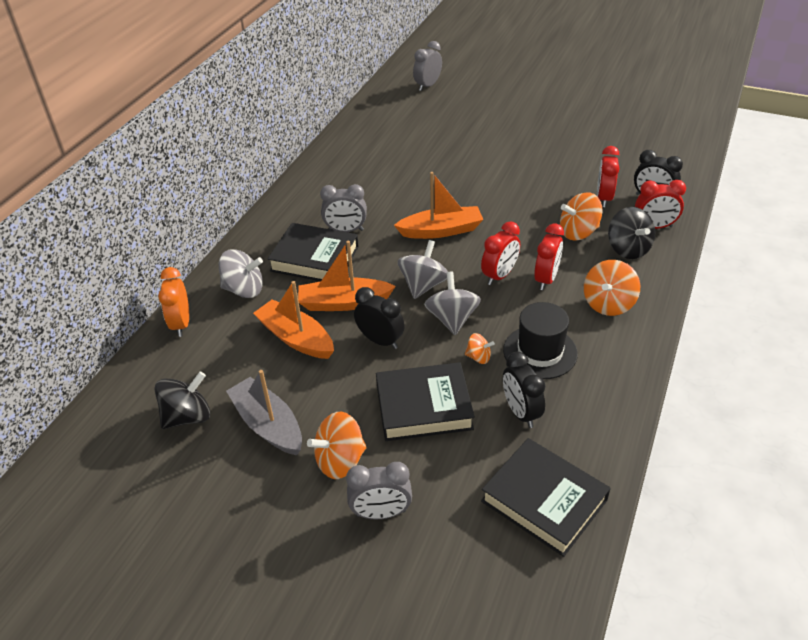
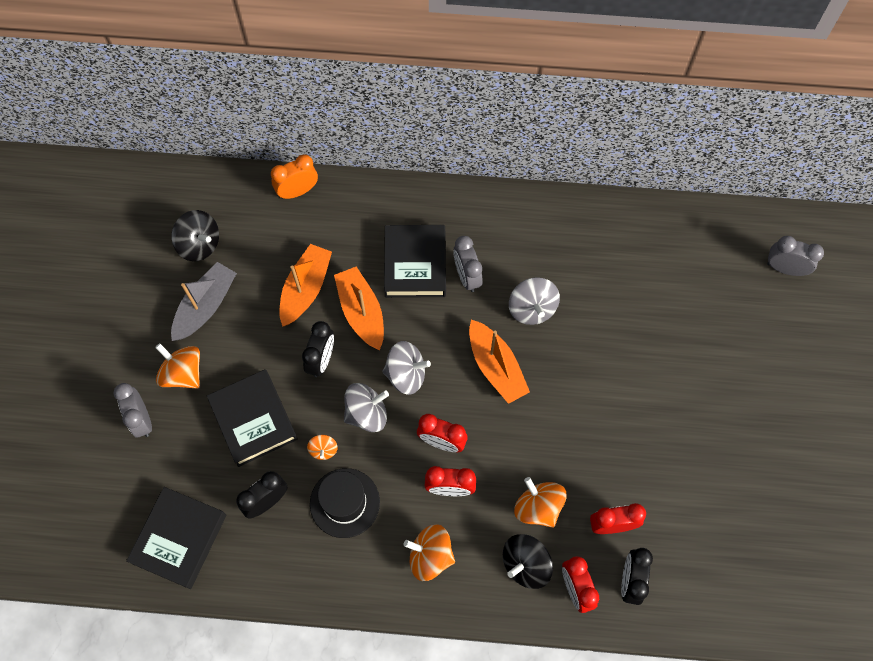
camera: 70 degrees right, 25 degrees up
(244, 289) = (354, 221): grey spinning top -> grey spinning top (532, 309)

